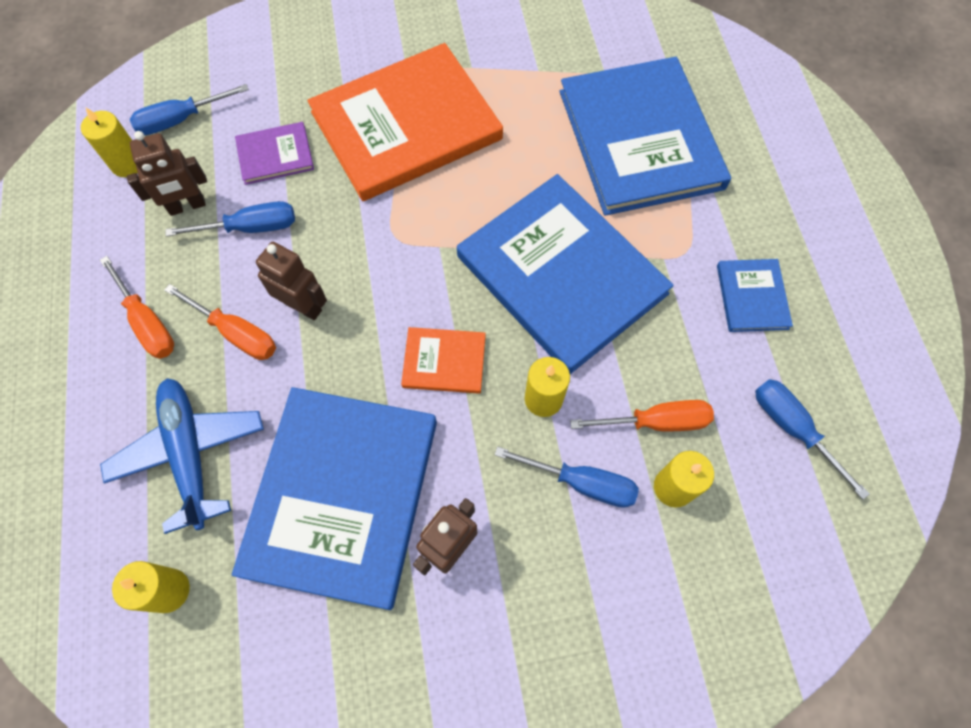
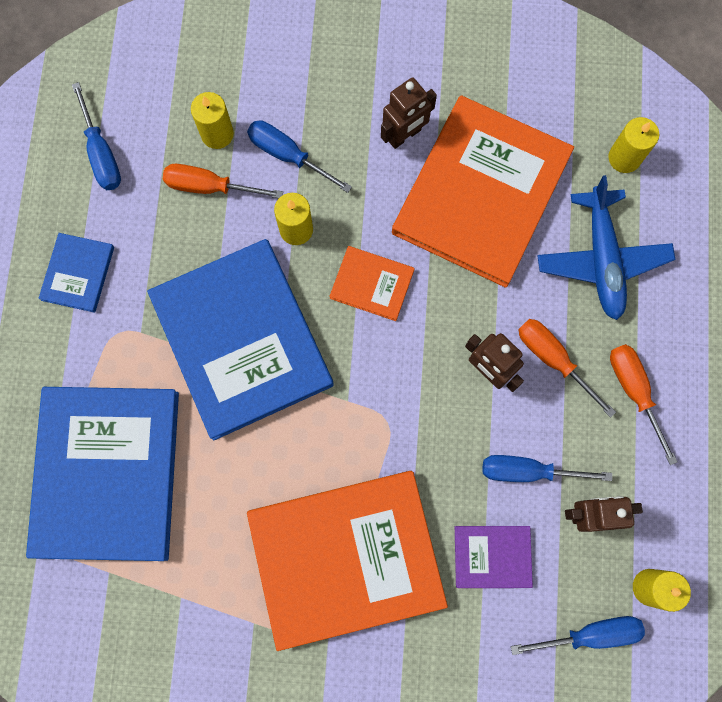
camera: 165 degrees left, 10 degrees up
(342, 496) = (481, 193): blue book -> orange book

